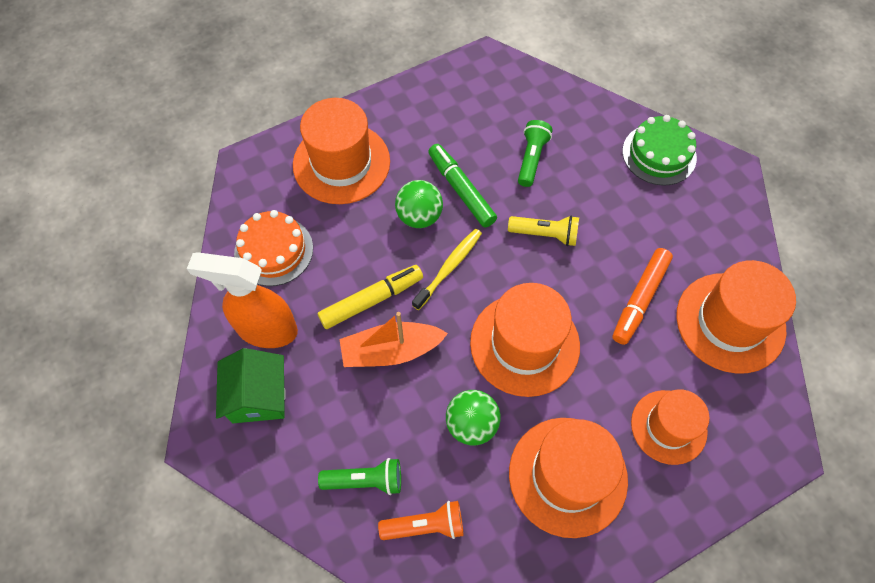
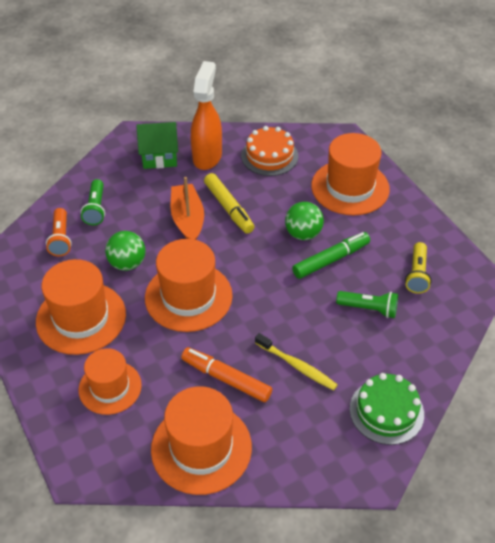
camera: 90 degrees right, 15 degrees down
(449, 267) = (256, 252): yellow toothbrush -> yellow toothbrush (297, 366)
(545, 234) = (289, 315): yellow flashlight -> yellow flashlight (417, 274)

